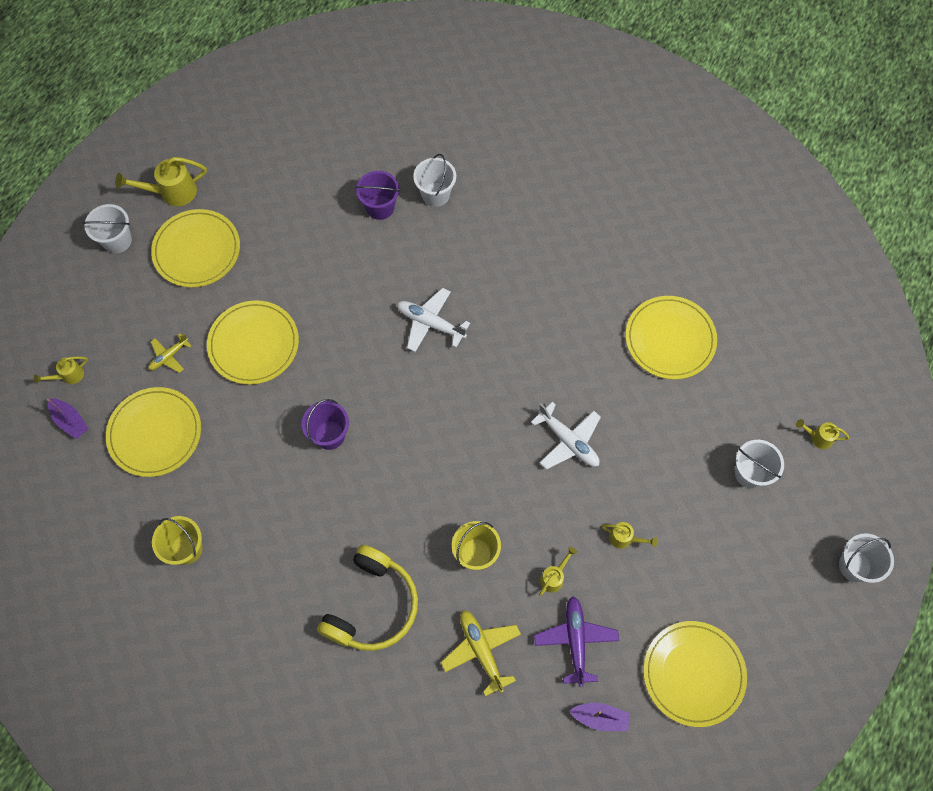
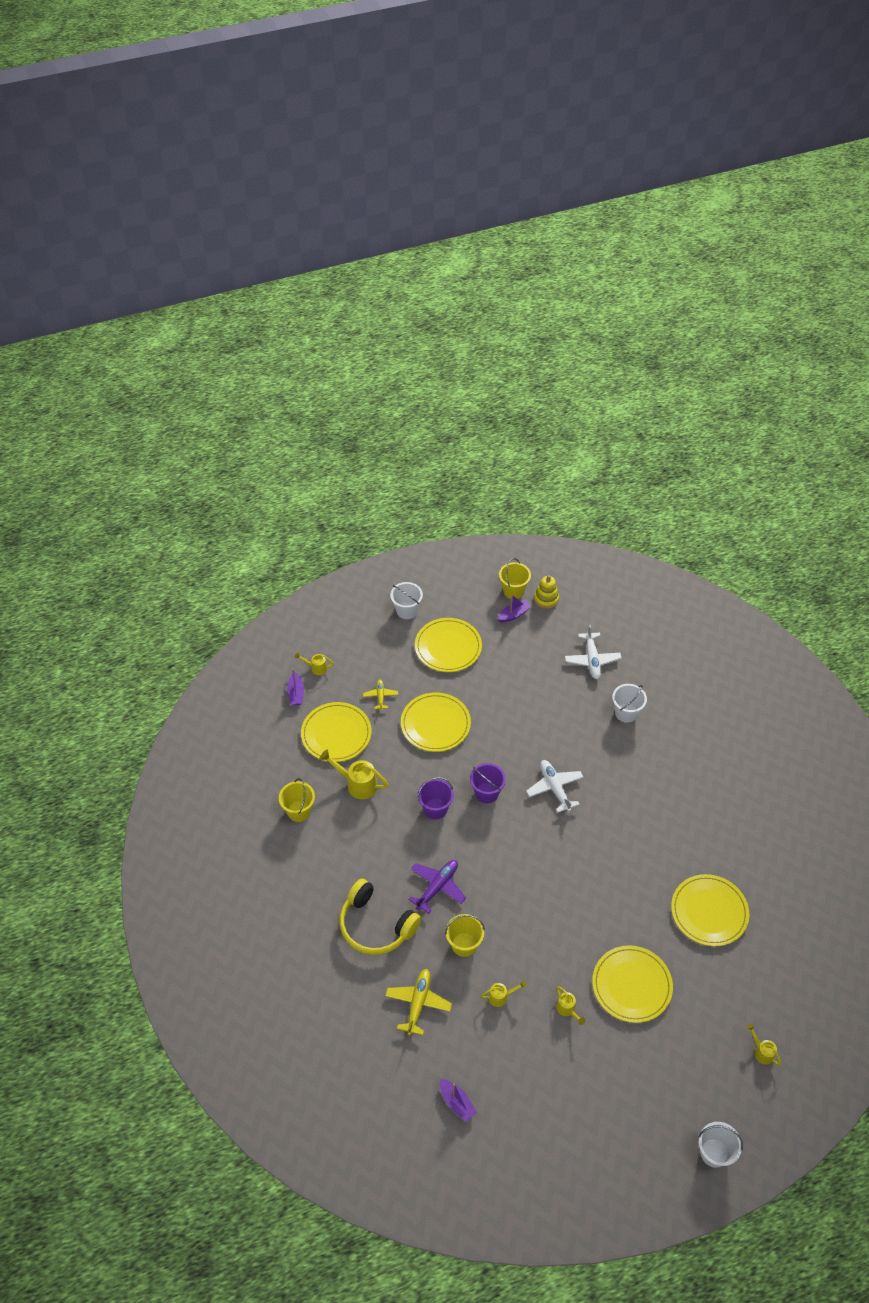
camera: 40 degrees right, 15 degrees down
(169, 356) = (380, 696): yellow plane -> yellow plane turned 90 degrees clockwise
(172, 192) = (462, 604): yellow watering can -> yellow watering can (357, 784)
(215, 141) = (513, 590): none -> yellow bucket
(237, 167) = (513, 615): none -> purple boat
(257, 127) = (546, 599): none -> yellow stacking toy
(372, 606) = (376, 925): yellow headphones -> yellow headphones turned 60 degrees clockwise
(380, 207) = (583, 697): purple bucket -> purple bucket (486, 793)
(568, 441) = (582, 923): white plane -> white plane (592, 660)
(575, 640) = (482, 1045): purple plane -> purple plane (437, 887)
(693, 673) = (540, 1127): yellow plate -> yellow plate (631, 985)
(750, 473) = (690, 1036): white bucket -> none

